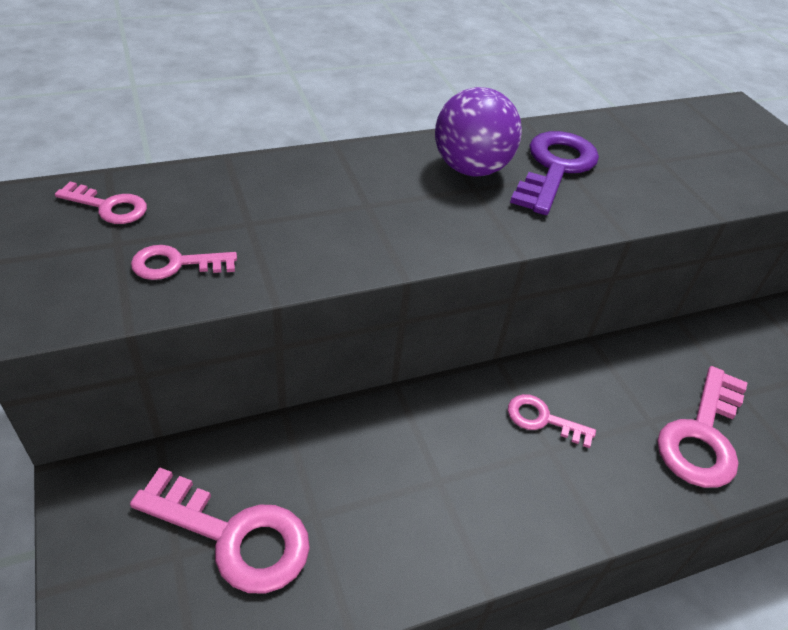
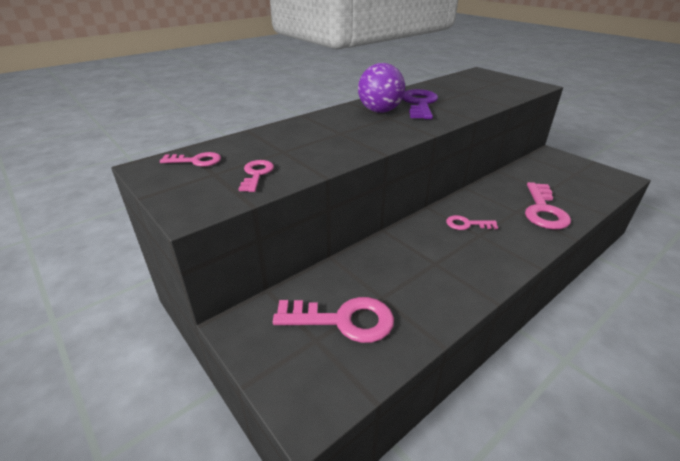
camera: 15 degrees left, 10 degrees down
(176, 264) = (256, 174): pink key -> pink key turned 120 degrees clockwise

